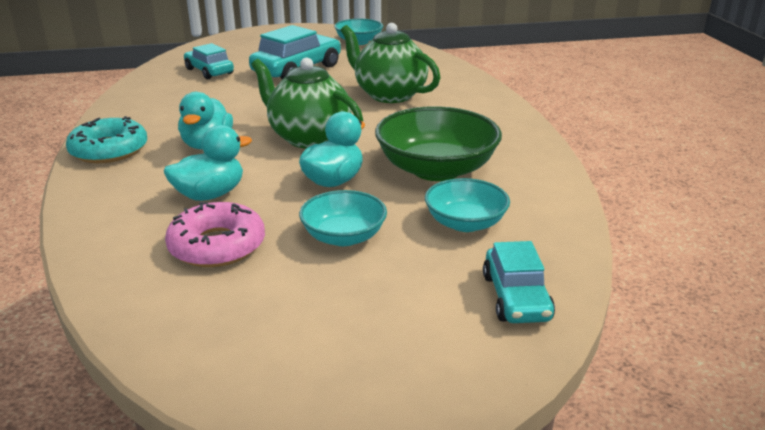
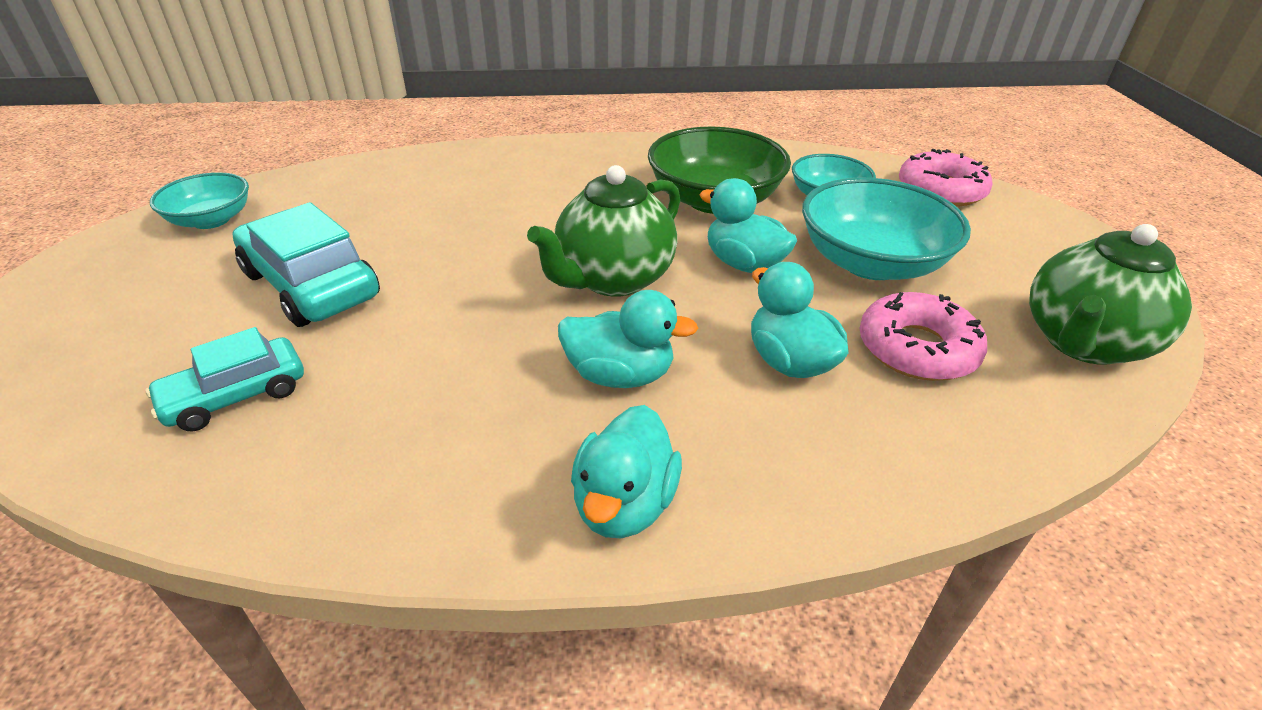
camera: 85 degrees left, 10 degrees up
(109, 150) = (624, 504): turquoise donut -> turquoise duck
(344, 237) = (871, 262): turquoise bowl -> turquoise bowl, size x1.68
(389, 95) = (479, 211): green teapot -> green teapot (1082, 343)
(516, 297) = (940, 190): turquoise car -> pink donut

